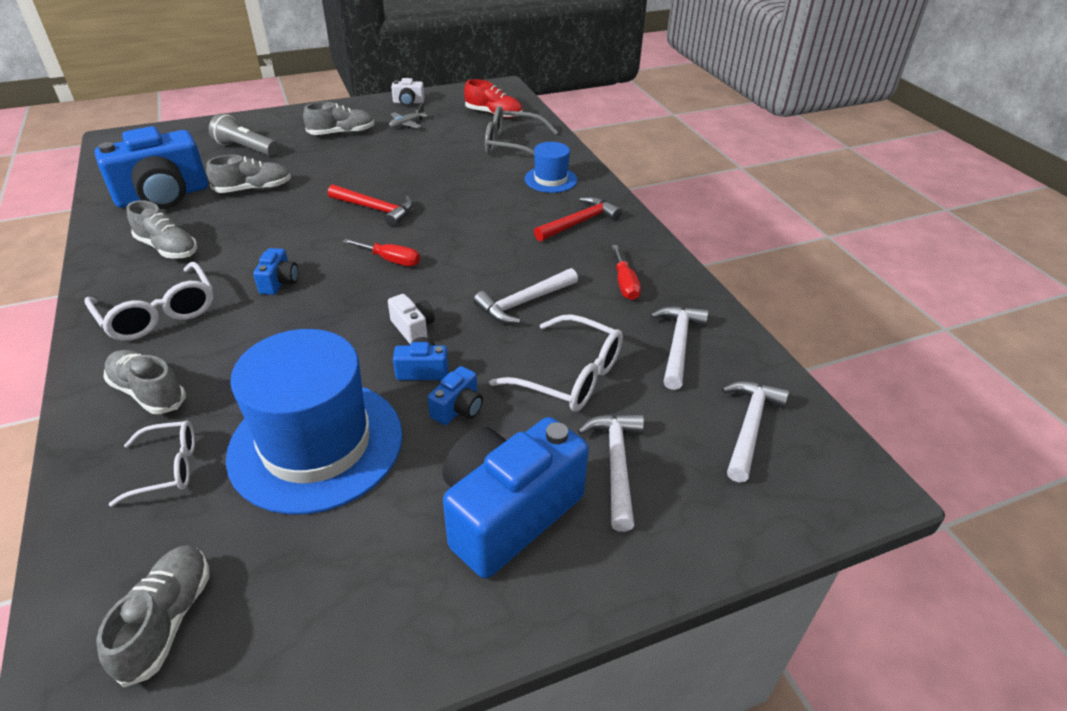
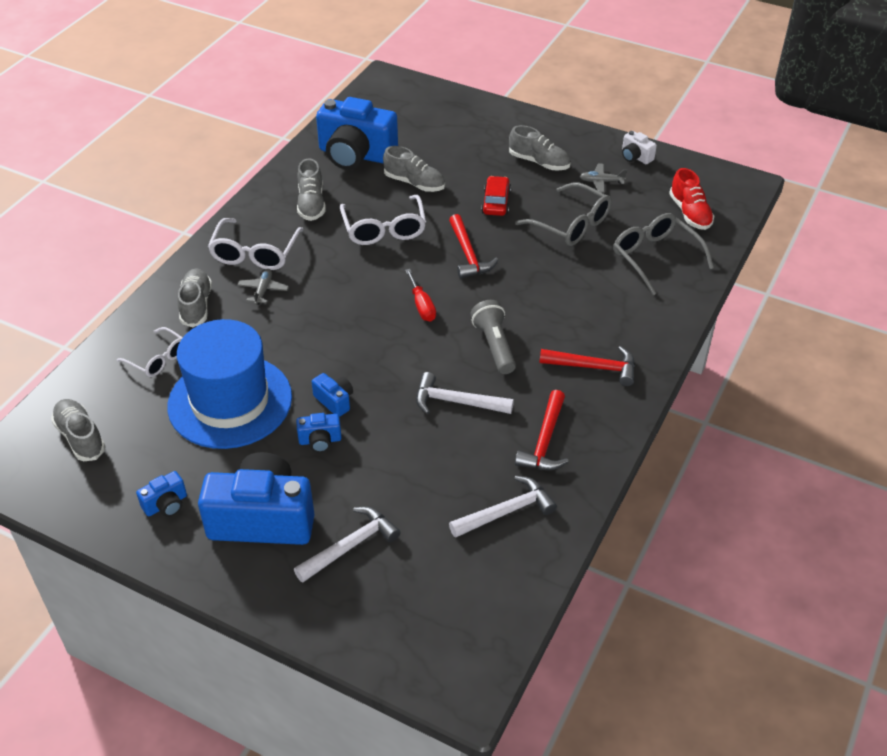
camera: 50 degrees right, 5 degrees up
(167, 620) = (80, 437): grey shoe -> grey shoe turned 90 degrees counterclockwise
(213, 335) = (263, 290): none -> grey plane
(245, 148) = (454, 138): grey flashlight -> grey flashlight (494, 345)
(279, 282) = (338, 276): blue camera -> blue camera (166, 504)
(346, 169) = (496, 202): none -> red car
(413, 328) = (367, 368): white camera -> none
(425, 155) = (571, 224): none -> grey glasses
(550, 179) = (634, 312): blue hat -> none
(570, 376) = (407, 474): white glasses -> white glasses (384, 229)
(625, 284) = (545, 441): red screwdriver -> red hammer
(749, 427) = (459, 597): white hammer -> none

